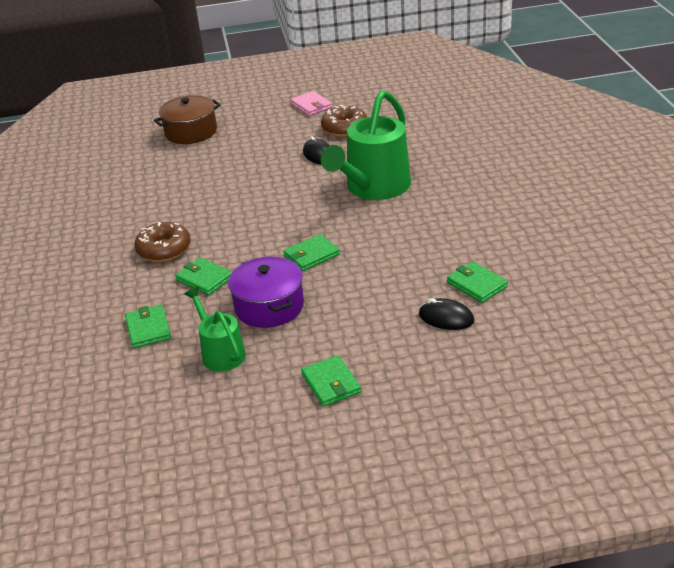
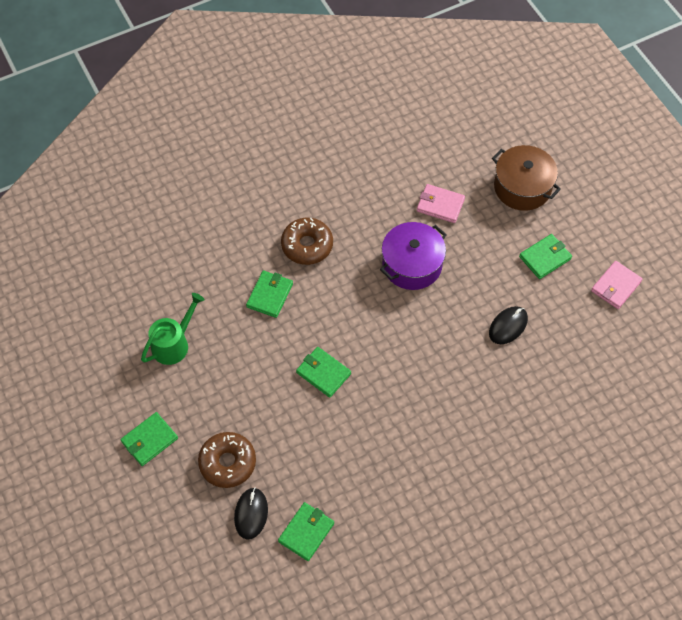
camera: 70 degrees right, 25 degrees up
(148, 329) = (194, 278): green wallet -> green wallet (545, 258)
(177, 172) = (440, 205): none -> pink wallet
(269, 306) = (240, 361): purple pot -> purple pot (412, 264)
(344, 128) = (573, 336): brown donut -> brown donut (227, 463)
(374, 187) = (456, 398): green watering can -> none

